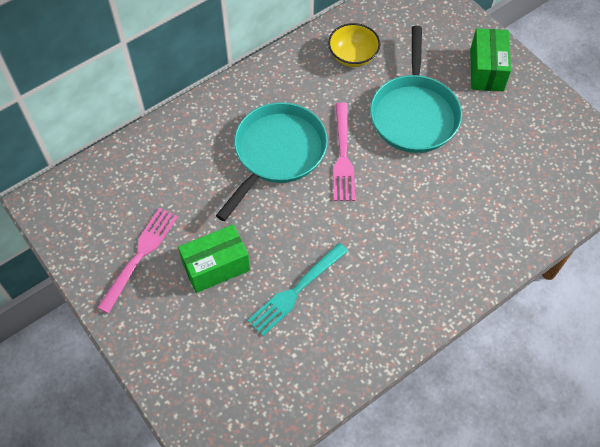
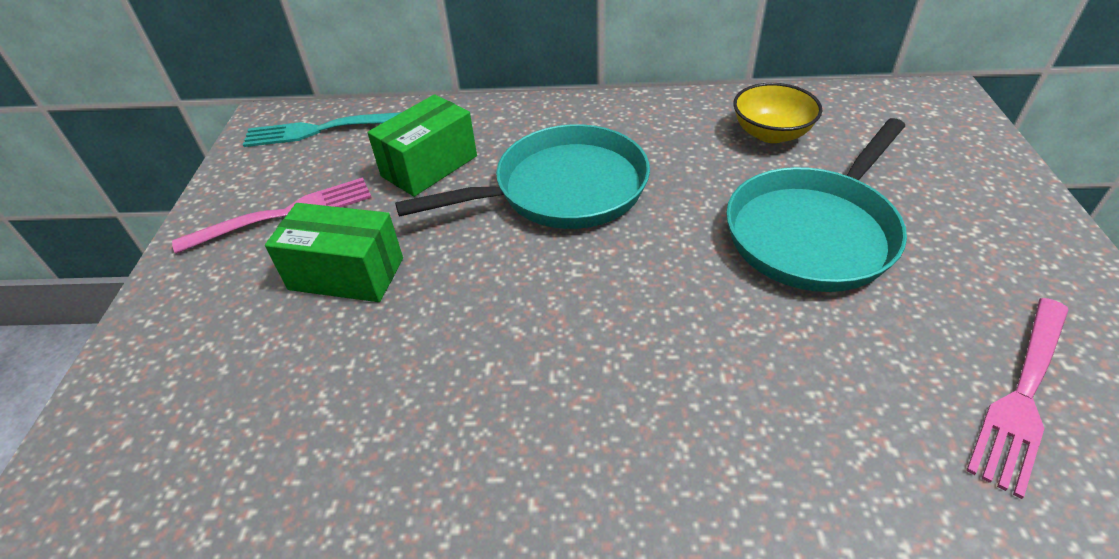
camera: 40 degrees right, 15 degrees down
(296, 291) = (407, 367): turquoise fork -> turquoise fork (321, 130)
(343, 155) = (651, 232): pink fork -> pink fork (1022, 394)
(486, 70) = (996, 230): green box -> green box (429, 166)

